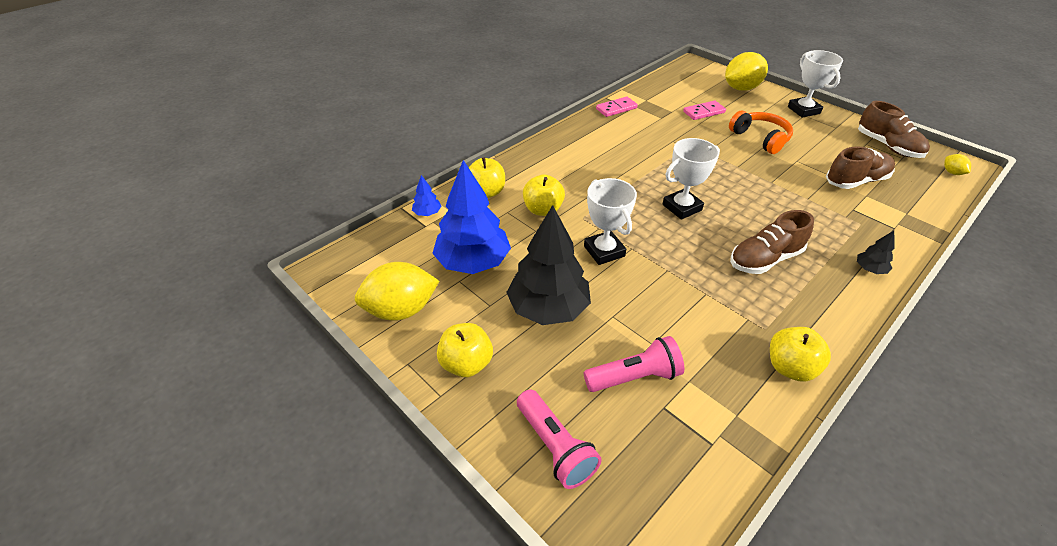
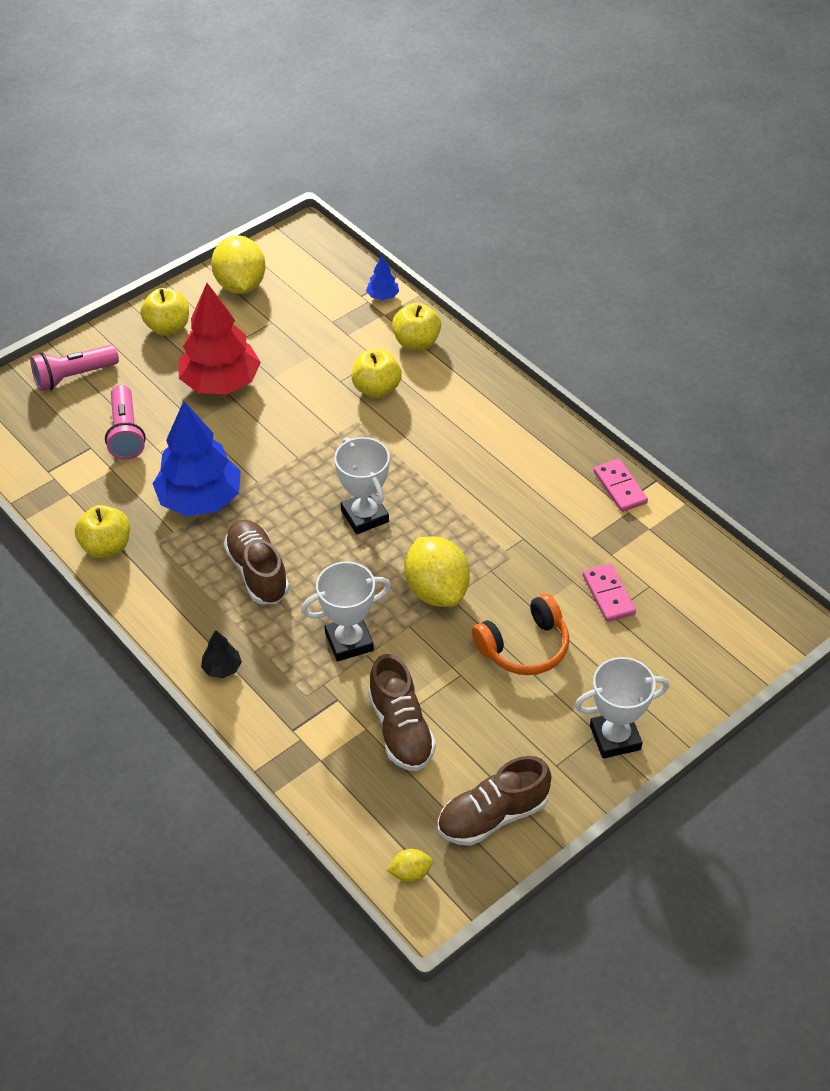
camera: 95 degrees right, 5 degrees up
(473, 262) = (296, 331): blue tree -> blue tree (200, 500)
(548, 308) = (221, 383): black tree -> red tree
(604, 251) = (296, 433): white trophy -> white trophy (349, 641)
(741, 88) = (695, 669): yellow lemon -> yellow lemon (436, 590)

